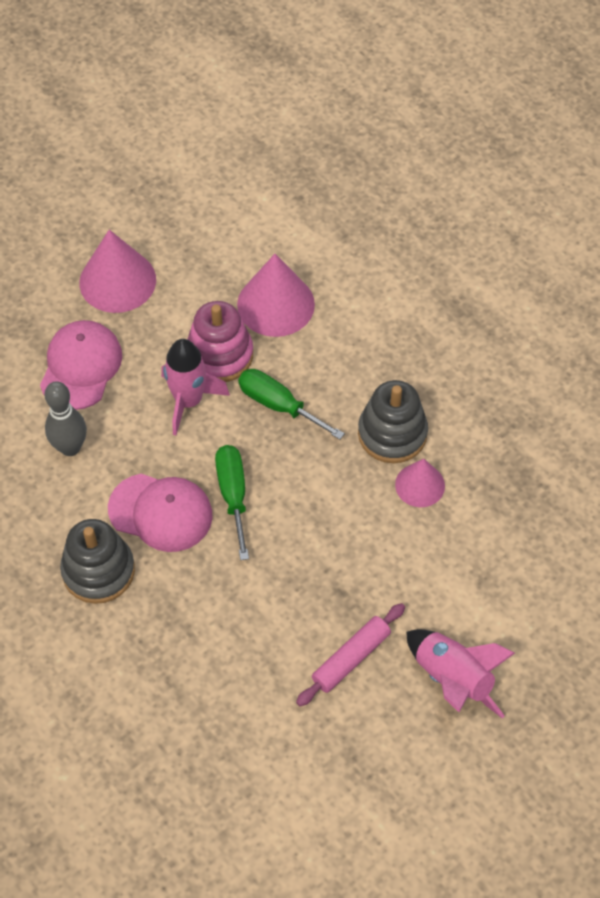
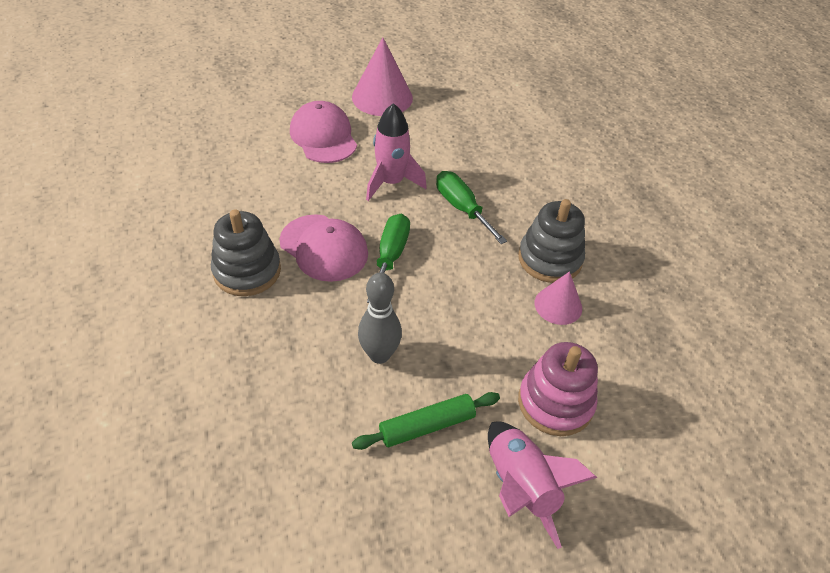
camera: 20 degrees right, 10 degrees down
(70, 447) = (282, 182): grey bowling pin -> grey bowling pin (379, 355)
(81, 366) = (323, 136): pink cap -> pink cap turned 60 degrees counterclockwise
(219, 355) = (432, 162): pink stacking toy -> pink stacking toy (555, 402)
(276, 304) = (493, 145): pink cone -> none
(351, 658) = (427, 426): pink rolling pin -> green rolling pin

